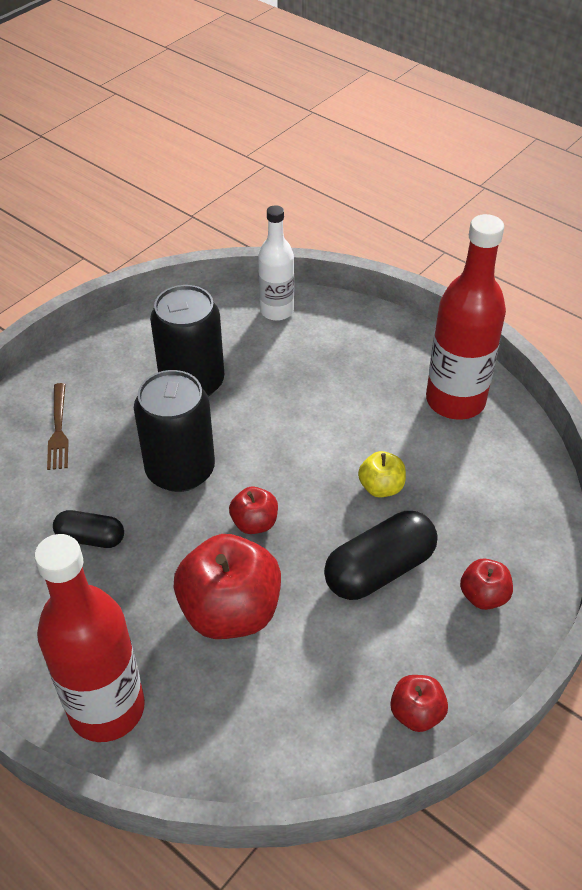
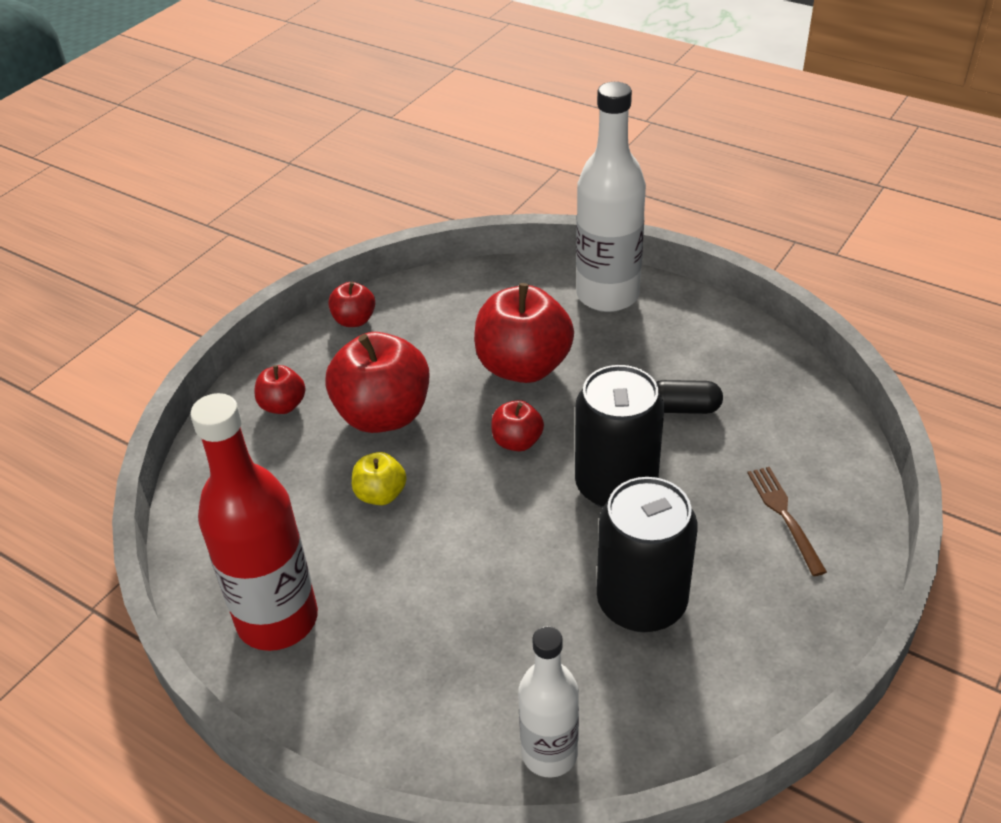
camera: 175 degrees right, 5 degrees down
(106, 708) = (607, 295): red bottle -> white bottle
(379, 570) = (383, 415): black capsule -> red apple

